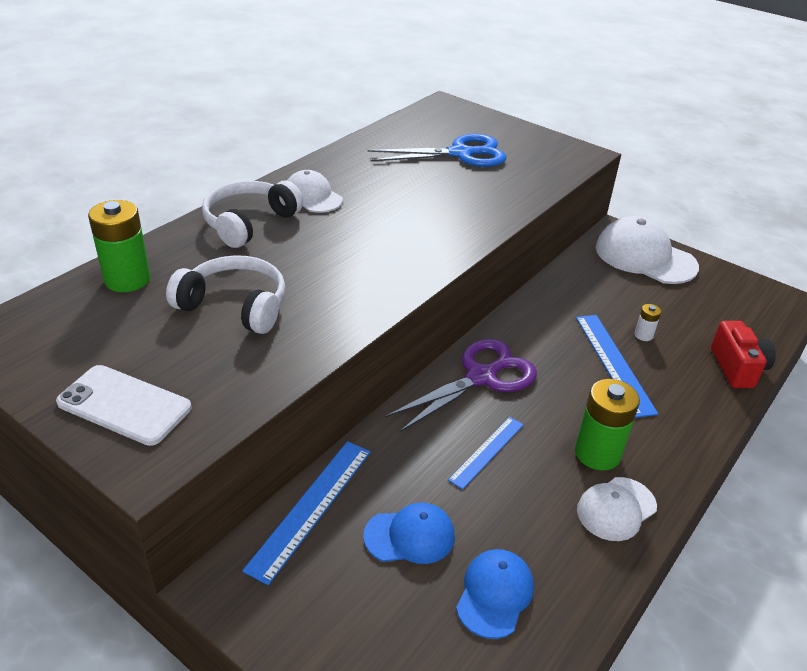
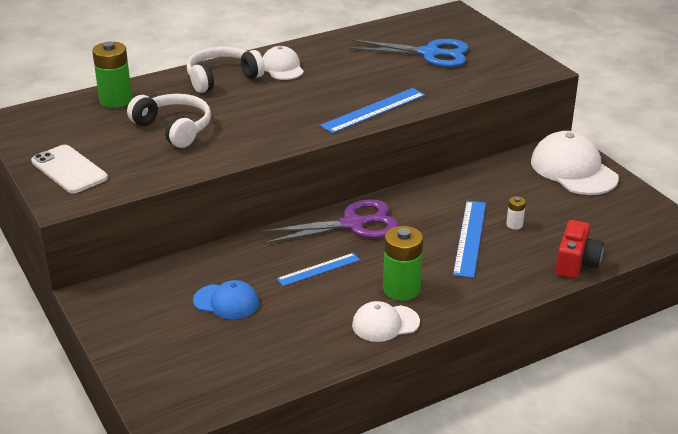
camera: 25 degrees right, 5 degrees down
(311, 507) = (173, 271): blue ruler -> blue ruler (373, 110)
(495, 594) = (258, 345): blue cap -> none

